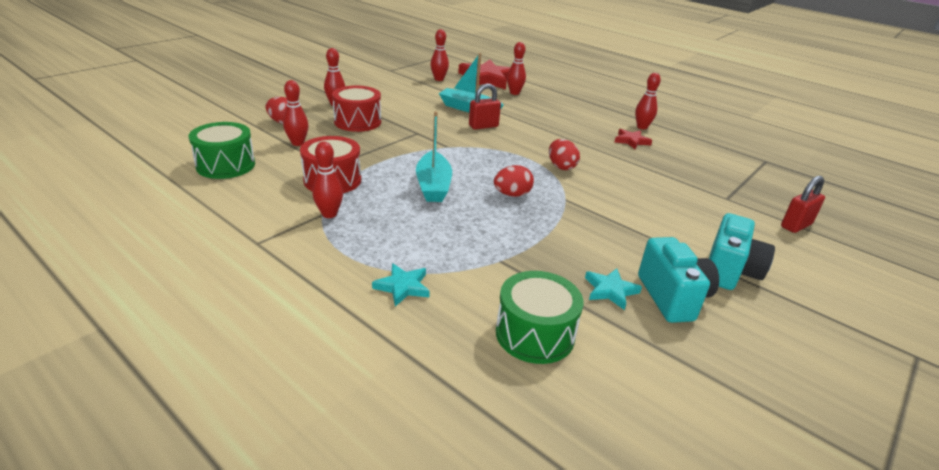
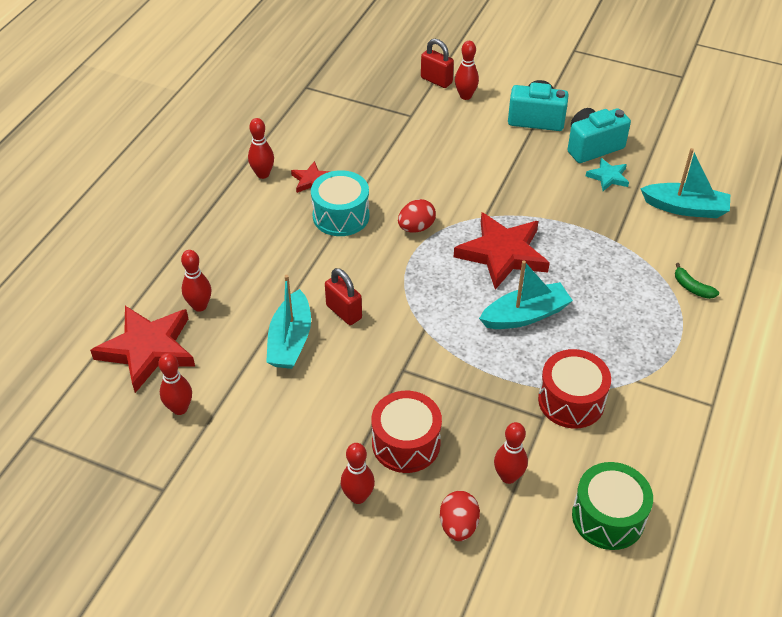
camera: 105 degrees left, 15 degrees up
(329, 214) = (633, 374): red bowling pin -> red bowling pin (465, 96)
(402, 287) = (692, 287): turquoise star -> green banana
(512, 194) = (502, 253): red egg -> red star
(535, 334) = (685, 208): green drum -> turquoise boat
(585, 143) = (341, 216): none -> turquoise drum

